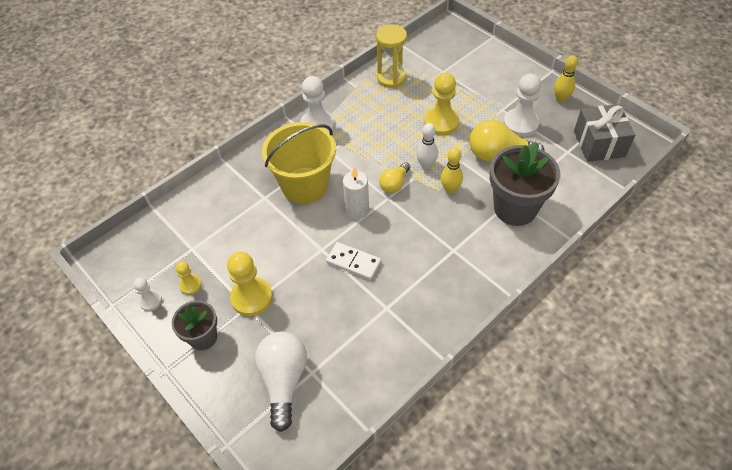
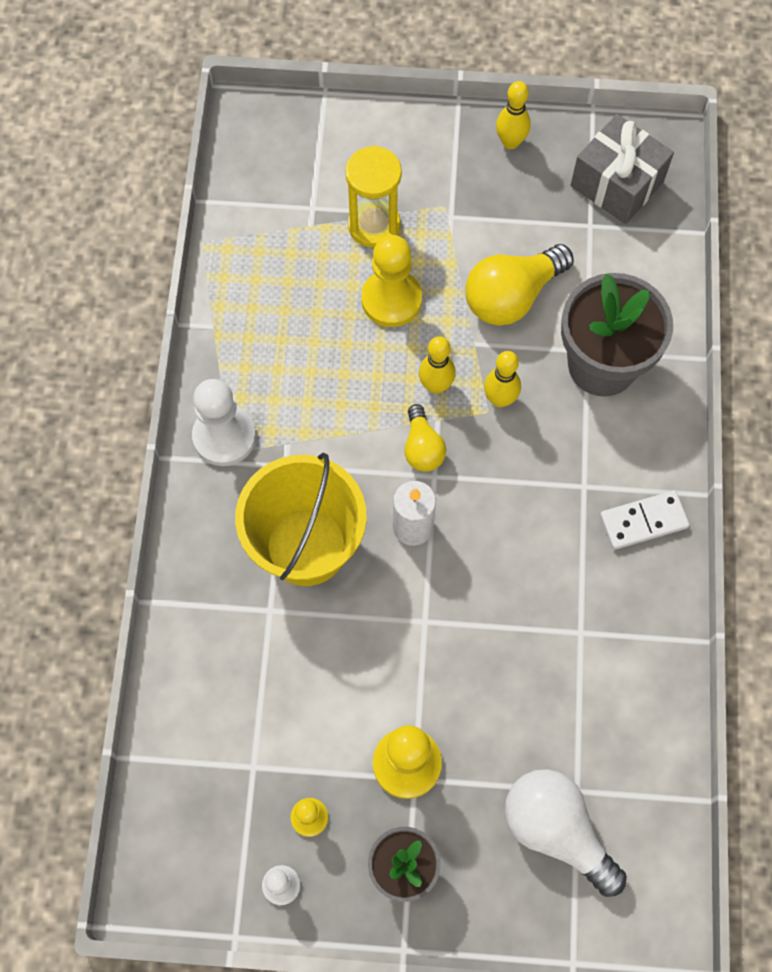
camera: 45 degrees left, 15 degrees up
(353, 262) = (482, 605): white domino -> white domino (643, 521)
(391, 78) = (250, 274): yellow hourglass -> yellow hourglass (374, 225)
(426, 165) = (436, 385): white bowling pin -> yellow bowling pin
(520, 124) = (495, 223): white pawn -> none

